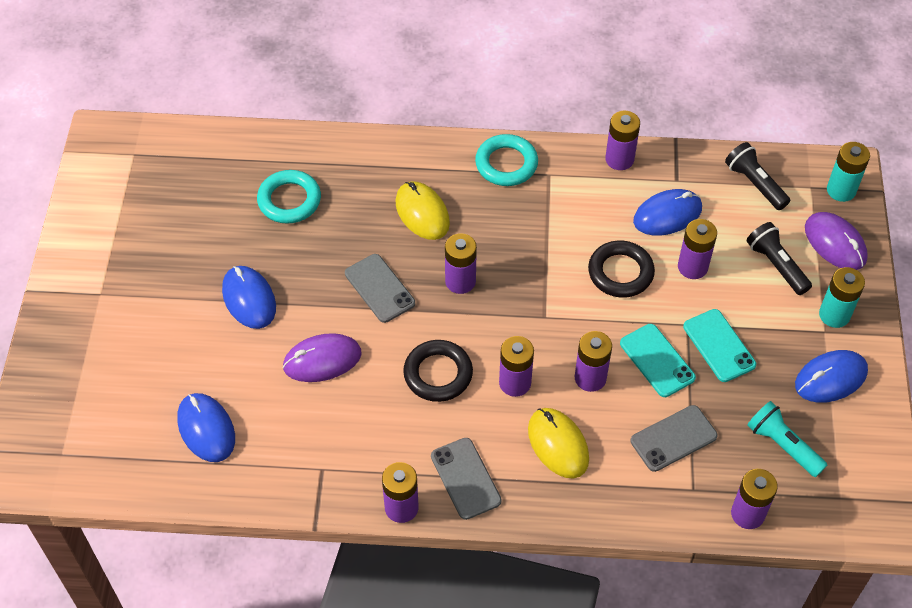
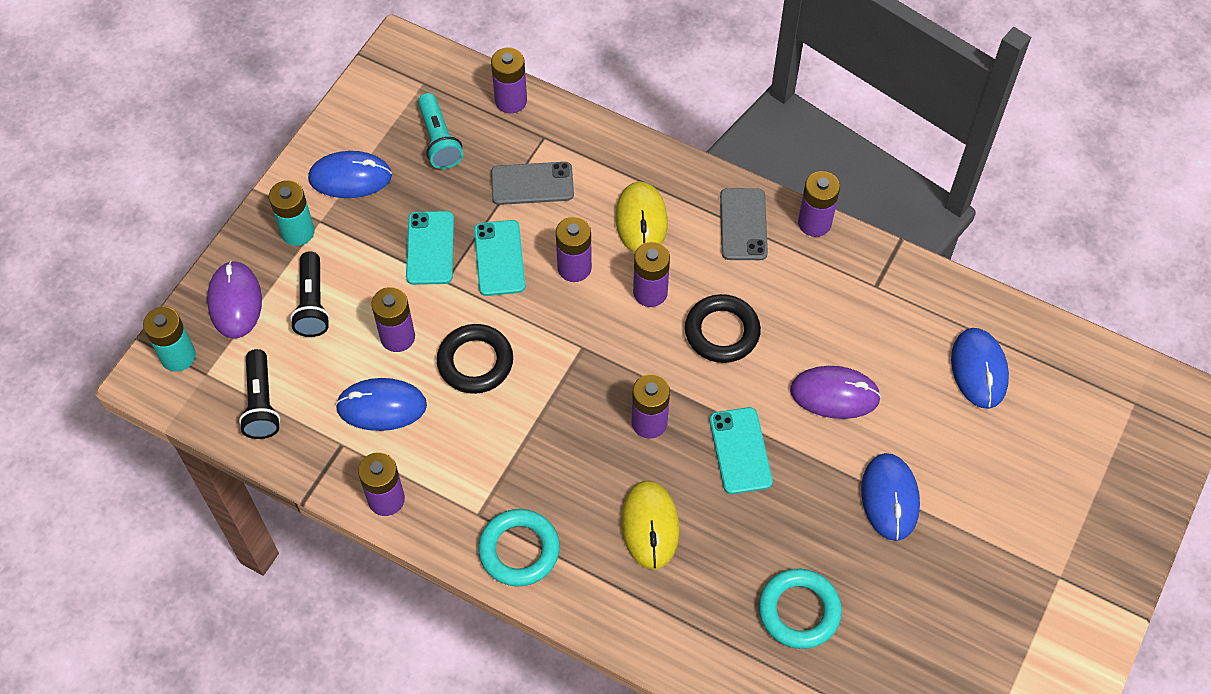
camera: 155 degrees left, 5 degrees up
(379, 288) = (740, 451): grey phone -> turquoise phone

